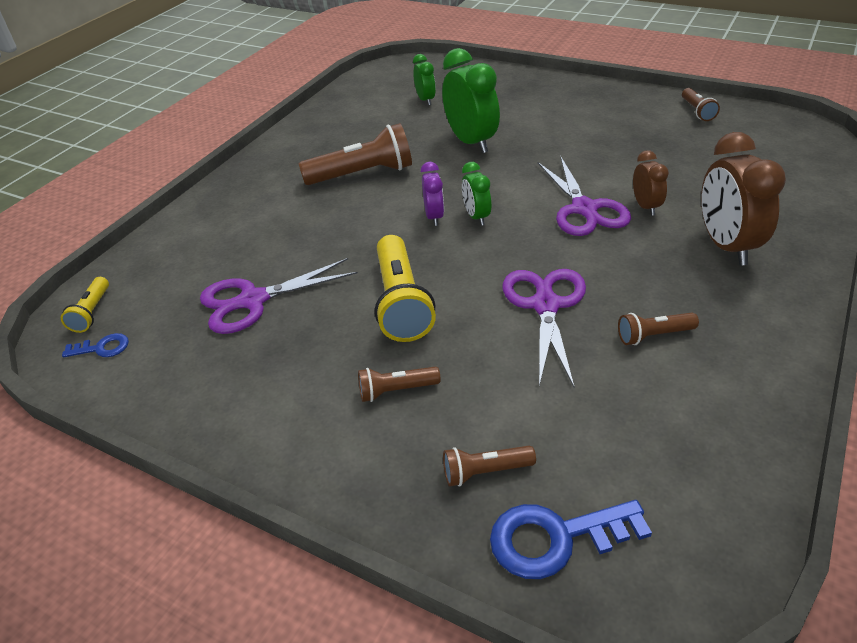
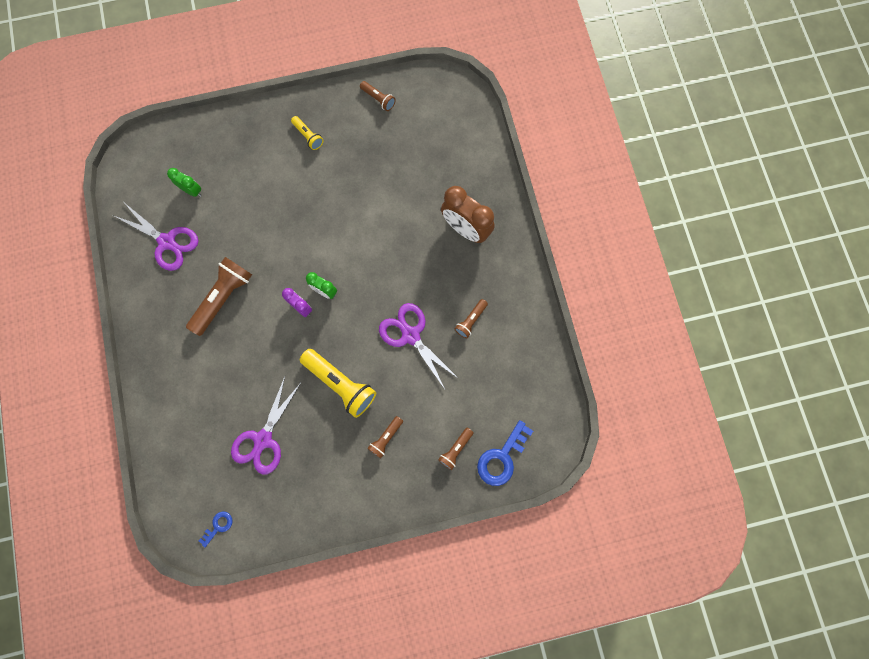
camera: 45 degrees left, 35 degrees up
(91, 312) = (183, 513): yellow flashlight -> yellow flashlight (308, 136)
(471, 142) = (264, 221): green clock -> none
(584, 209) = (377, 244): purple scissors -> purple scissors (167, 242)
(645, 206) = (408, 221): brown clock -> none

